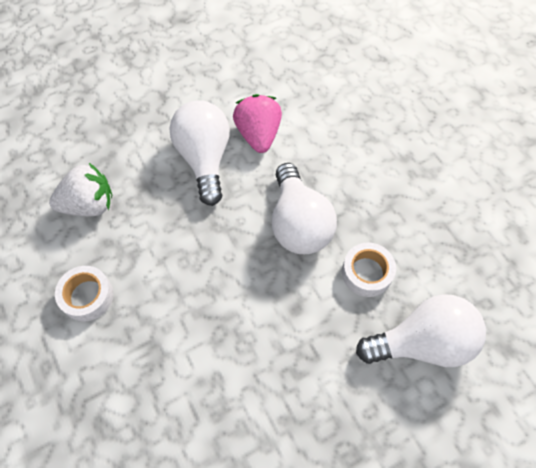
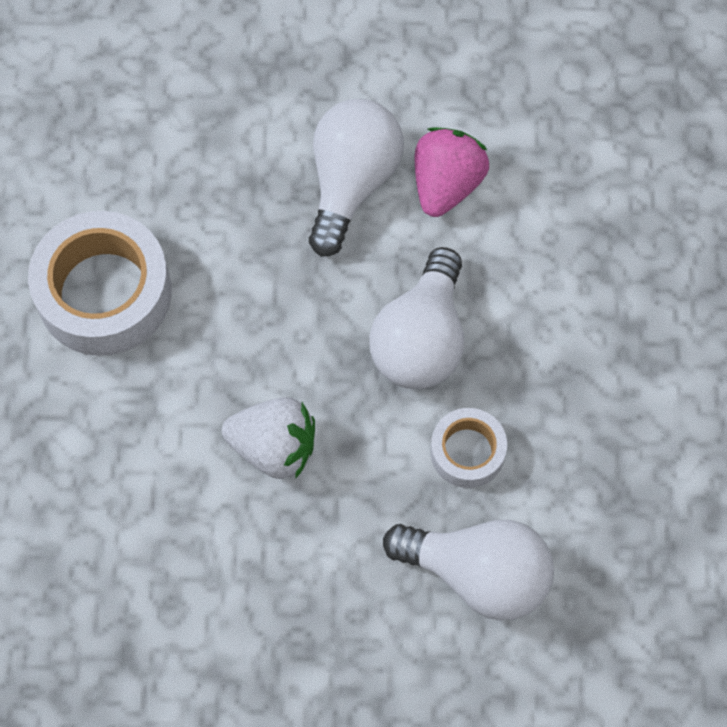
camera: 30 degrees right, 5 degrees up
(87, 296) = (104, 293): white tape -> white tape, size x1.86
(89, 205) = (167, 171): white strawberry -> white strawberry (274, 447)

